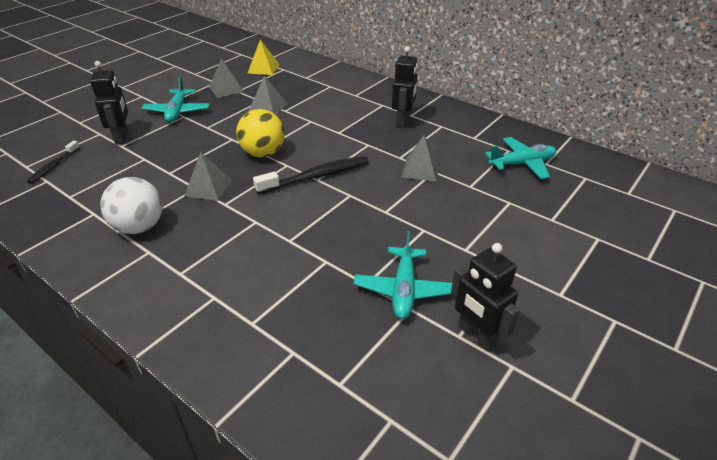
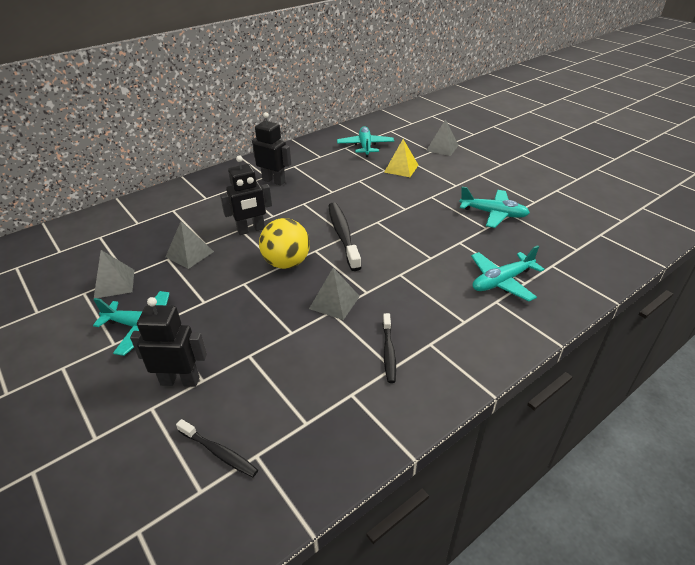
camera: 75 degrees left, 0 degrees up
(139, 227) = (388, 352): white ball -> black toothbrush
(251, 301) = (502, 281): none -> turquoise plane
(263, 68) = (83, 251): yellow pyramid -> yellow pyramid (401, 168)
(420, 169) = (354, 185): grey pyramid -> grey pyramid (442, 148)
(476, 335) = (534, 196): black robot -> black robot (251, 230)

